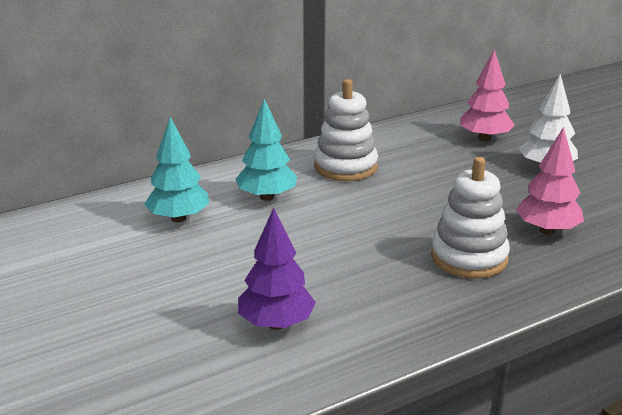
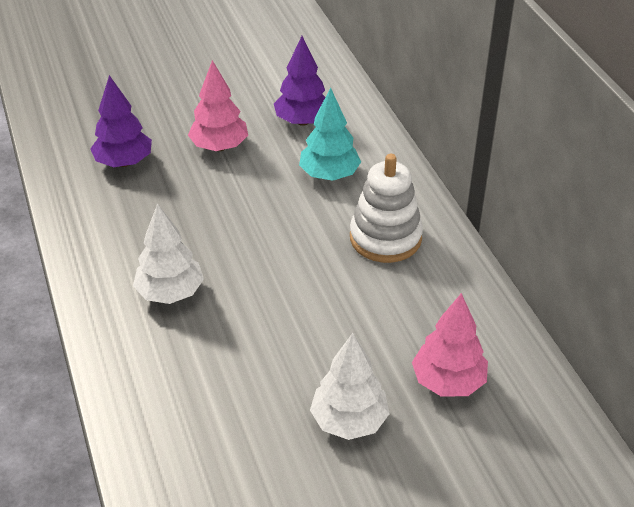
camera: 100 degrees right, 15 degrees up
(179, 218) = (302, 121): turquoise tree -> purple tree
(469, 258) = (170, 293): white stacking toy -> white tree
(547, 230) = (199, 370): pink tree -> pink tree (219, 146)

